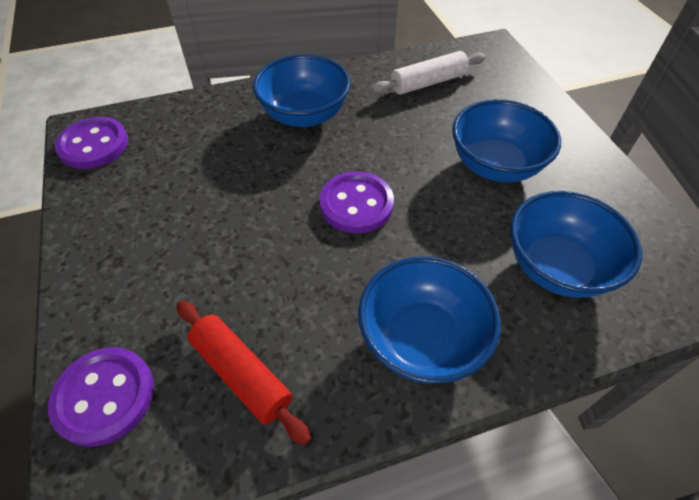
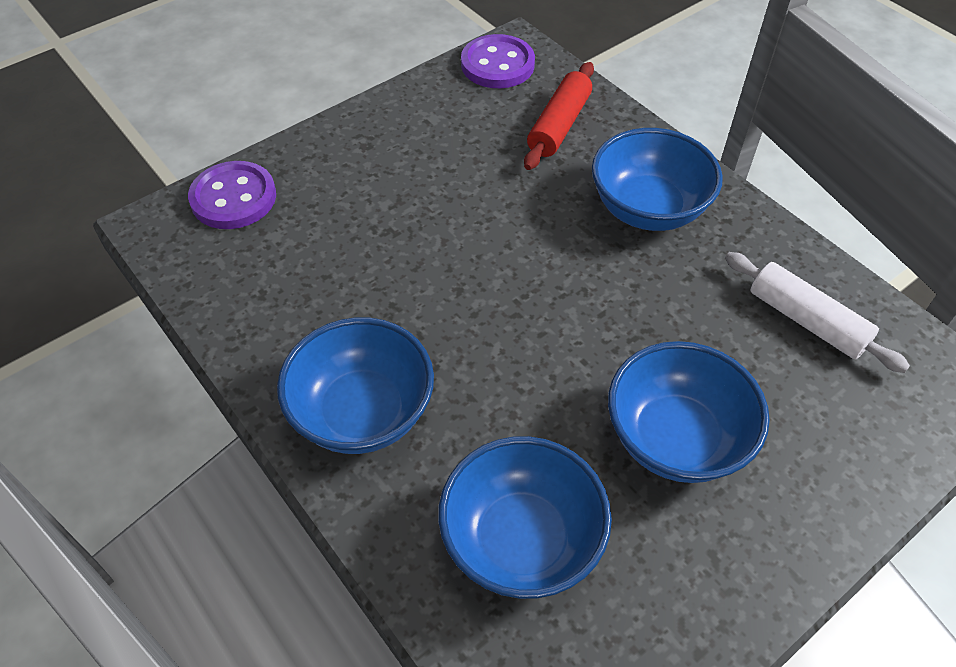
camera: 70 degrees right, 0 degrees up
(241, 373) = (279, 278): red rolling pin -> red rolling pin (559, 125)
(356, 204) = (525, 303): purple button -> none

